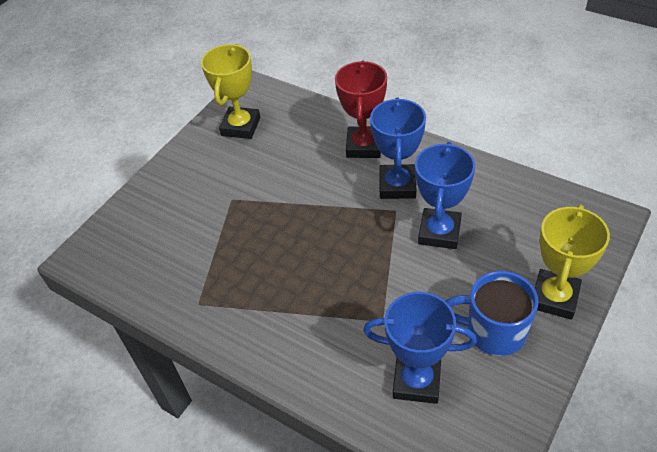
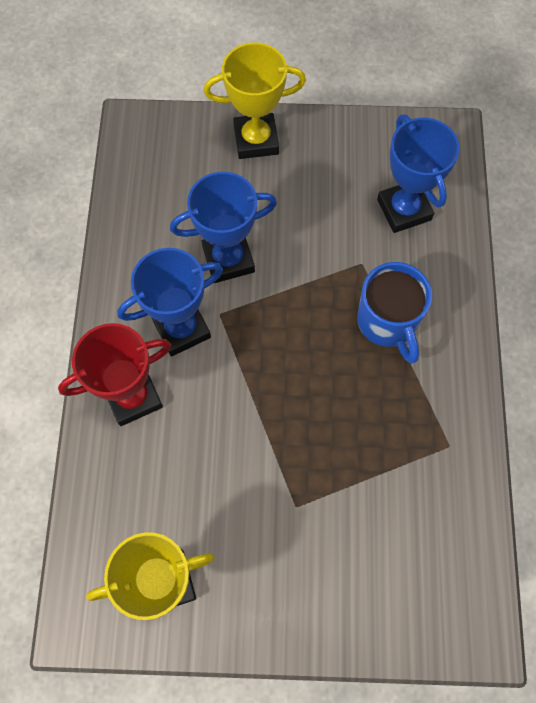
camera: 125 degrees left, 20 degrees up
(493, 331) = (319, 172): blue mug -> blue mug (387, 322)

